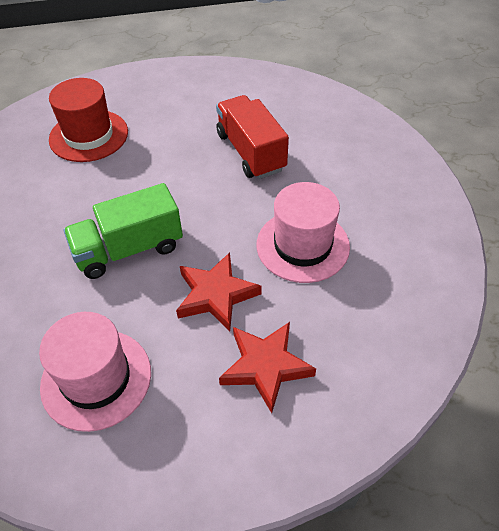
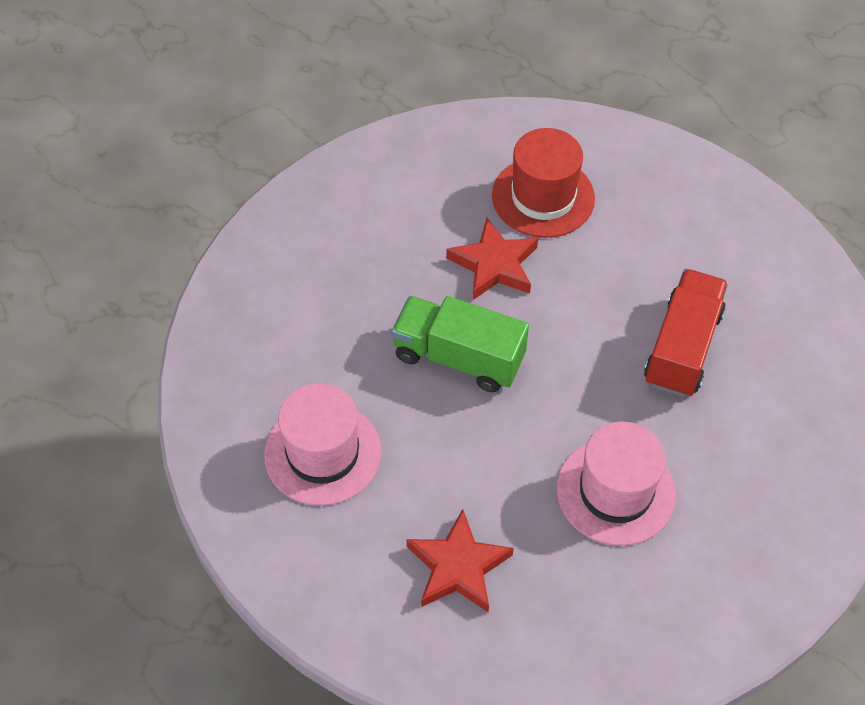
camera: 45 degrees right, 5 degrees up
(216, 295) = (486, 468): red star -> red star (494, 265)

